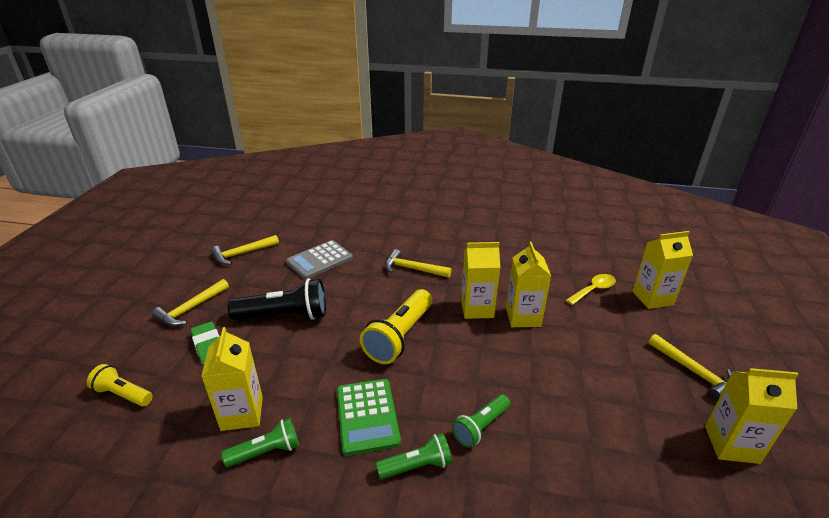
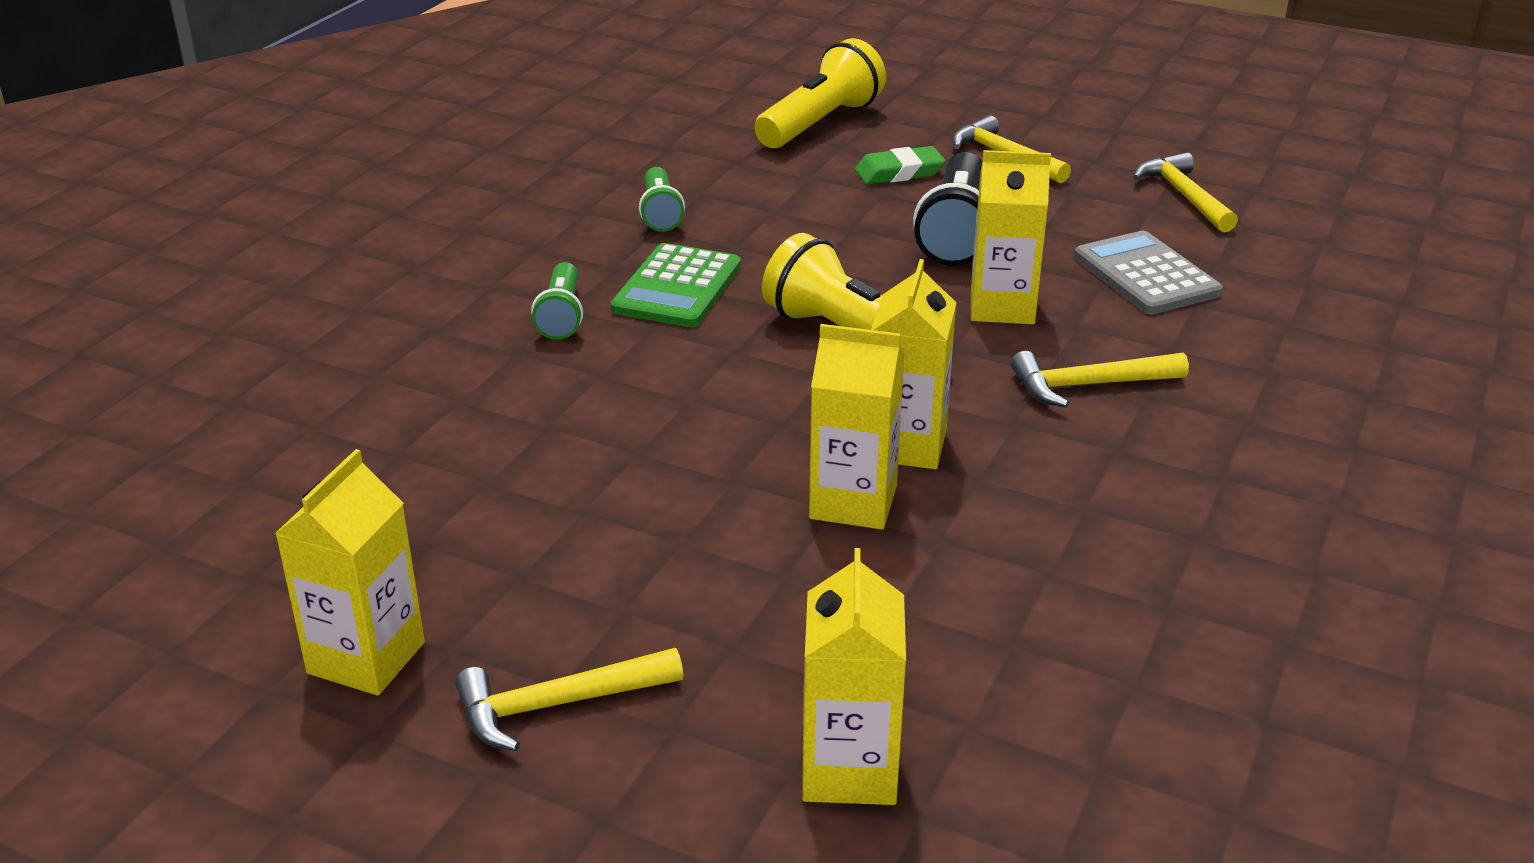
camera: 105 degrees right, 0 degrees up
(123, 394) = (820, 123): yellow flashlight -> yellow flashlight, size x1.72
(242, 413) = (739, 198): yellow carton -> yellow carton (1002, 307)
(367, 416) = (677, 287): green calculator -> green calculator turned 75 degrees counterclockwise
(412, 269) = (1088, 385): yellow hammer -> yellow hammer turned 135 degrees counterclockwise
(480, 427) = (593, 382): green flashlight -> none
(593, 290) = (923, 660): yellow spoon -> none

